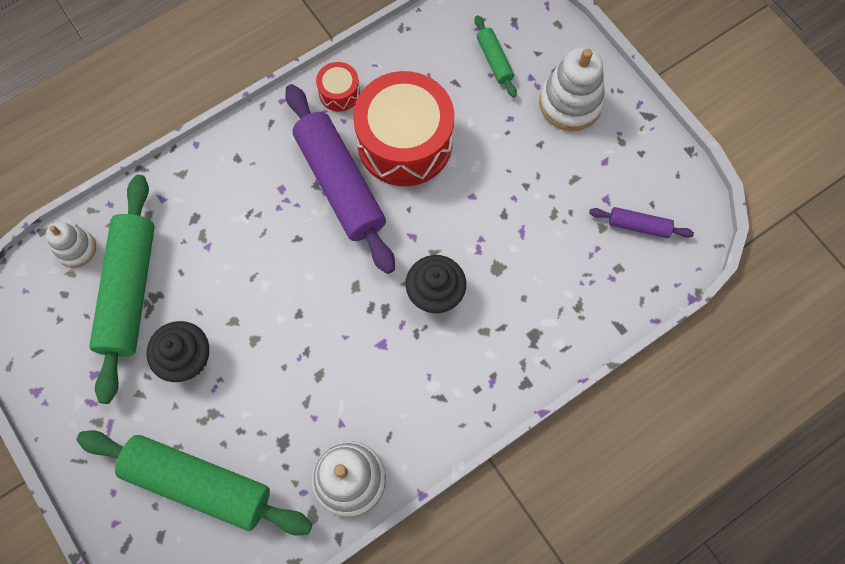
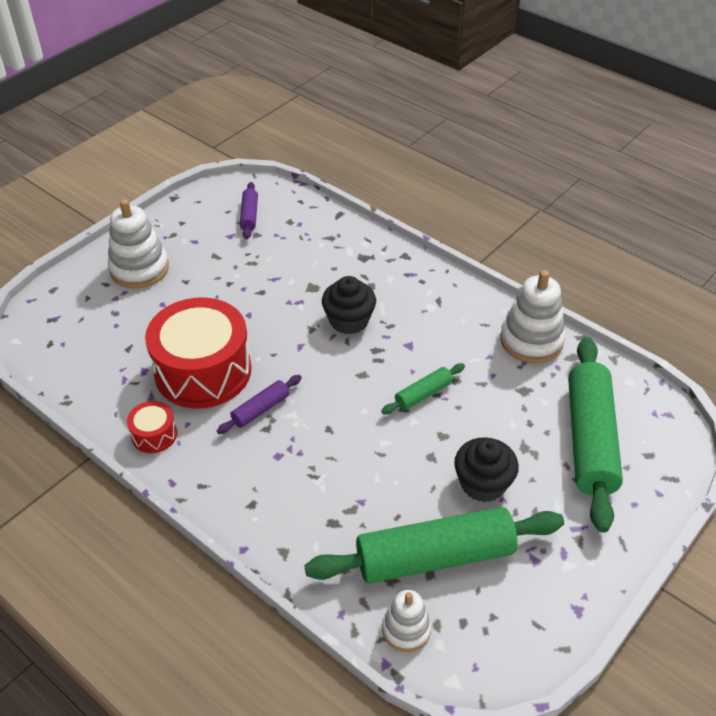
camera: 105 degrees left, 25 degrees down
(340, 184) = (261, 409): purple rolling pin -> purple rolling pin, size x0.46
(494, 60) = (99, 325): green rolling pin -> green rolling pin (423, 394)

